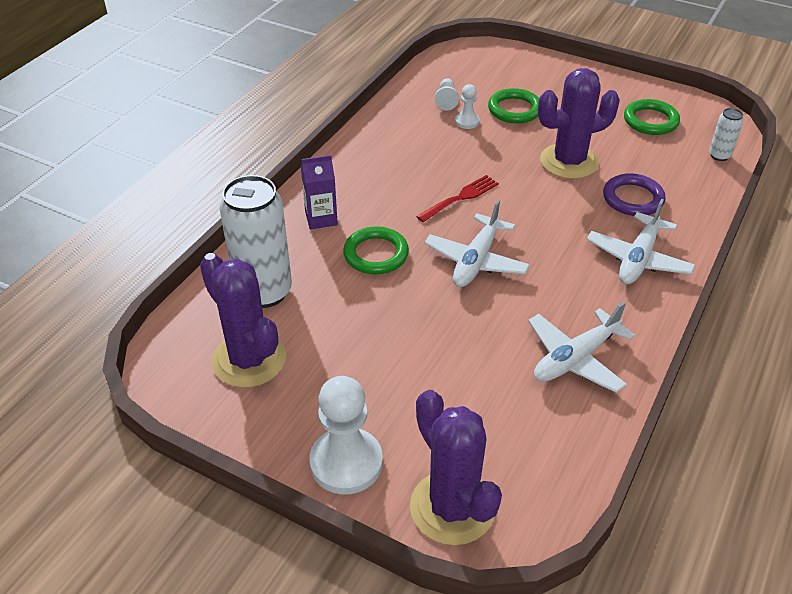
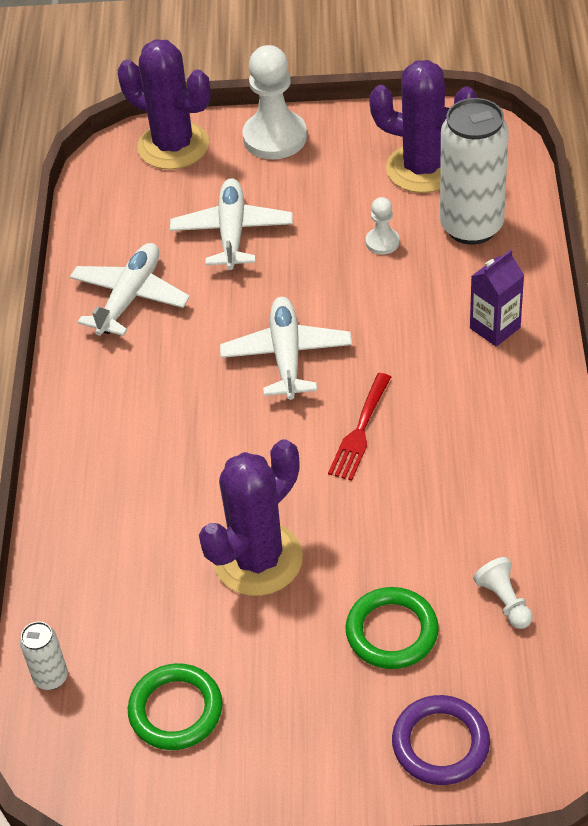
camera: 155 degrees right, 5 degrees up
(376, 254) = (398, 314): green ring -> none
(467, 121) = (443, 570): white pawn -> white pawn (382, 242)
(633, 198) = (146, 532): purple ring -> purple ring (440, 743)
(638, 259) = (108, 440): white plane -> white plane (232, 232)

